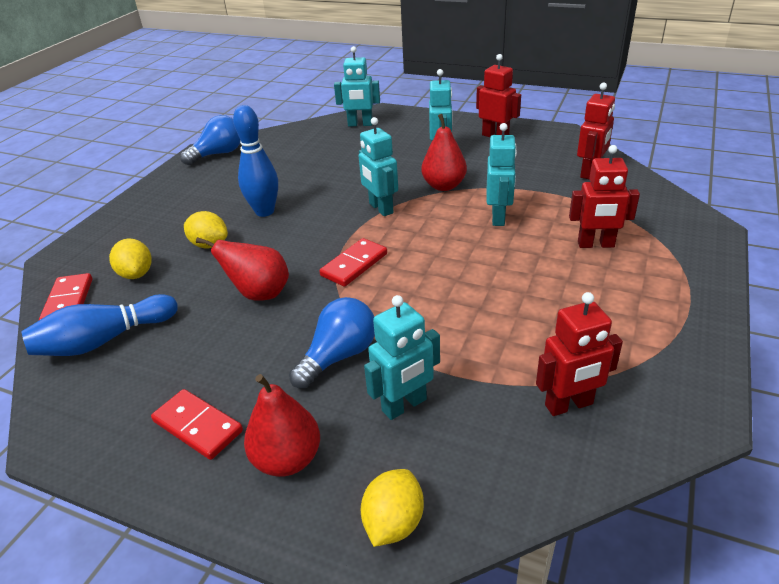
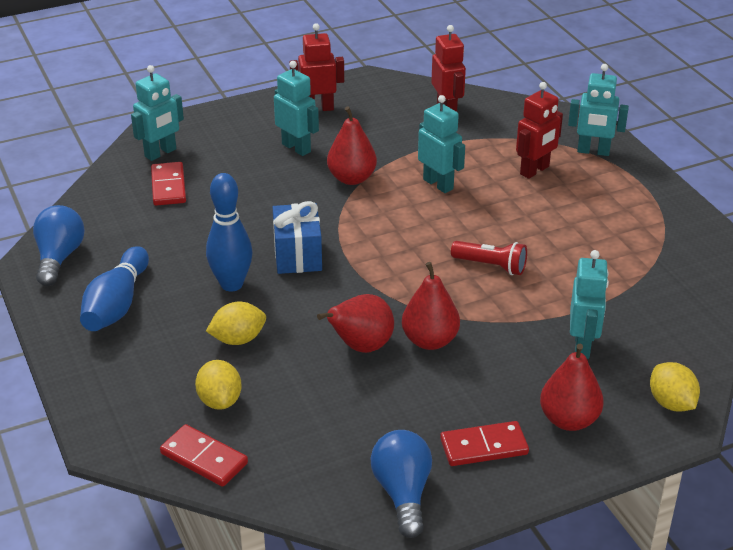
camera: 50 degrees left, 0 degrees up
(104, 340) = (302, 456): blue bowling pin -> blue bowling pin (117, 304)
(136, 274) = (220, 400): yellow lemon -> yellow lemon turned 60 degrees clockwise
(305, 319) = (430, 340): none -> red pear
(328, 215) = (297, 255): none -> blue gift
(339, 356) = (495, 347): blue light bulb -> blue light bulb (403, 493)
(354, 265) = (394, 282): red domino -> red domino (168, 186)
(380, 208) = (333, 226): turquoise robot -> turquoise robot (593, 151)
(439, 294) = (491, 266): none -> red flashlight
(569, 405) = (663, 285): red robot -> none

